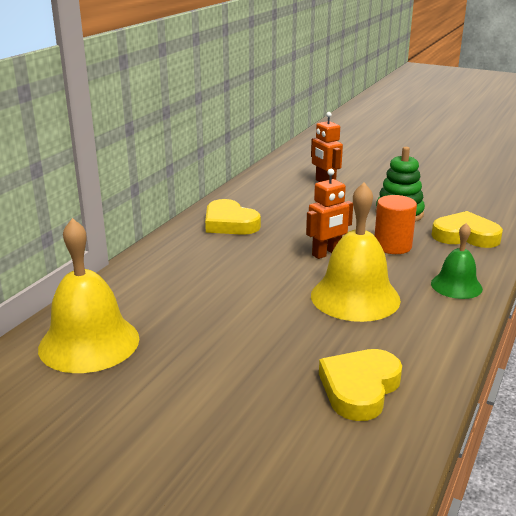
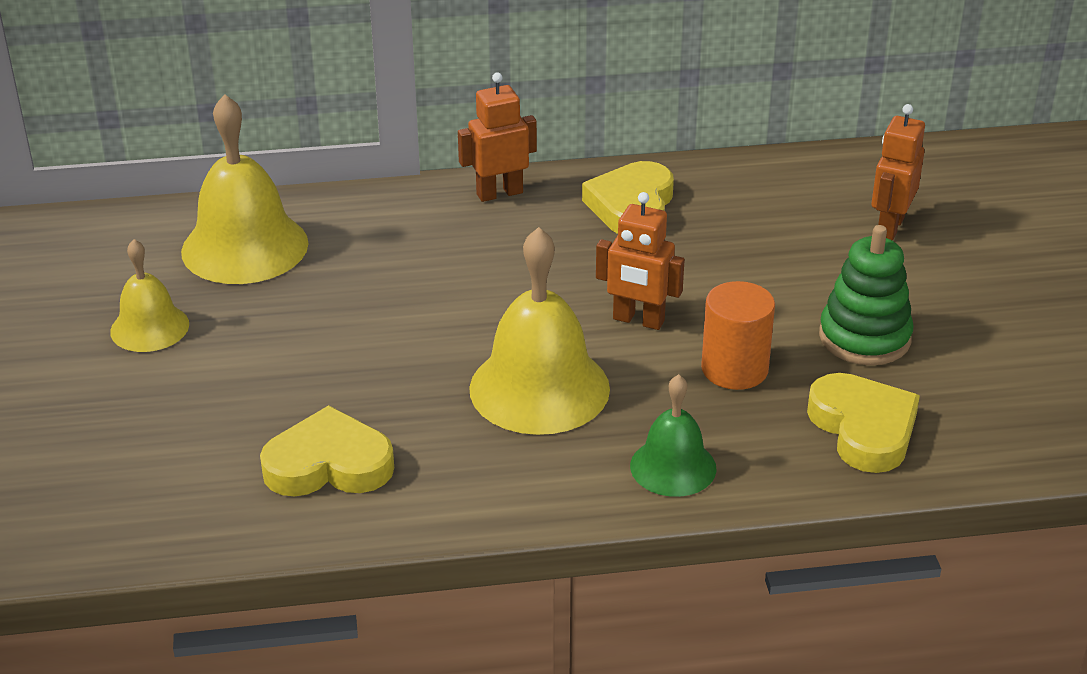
camera: 55 degrees right, 10 degrees up
(124, 413) = (149, 327): none -> yellow bell
(165, 249) = (499, 193): none -> orange robot

